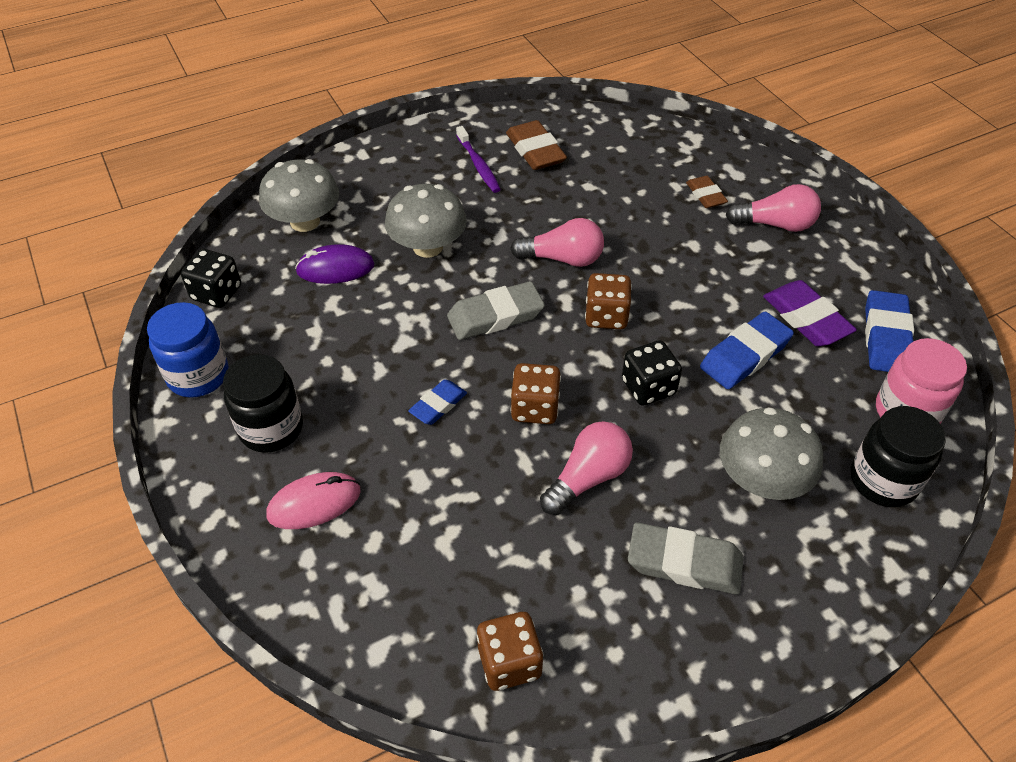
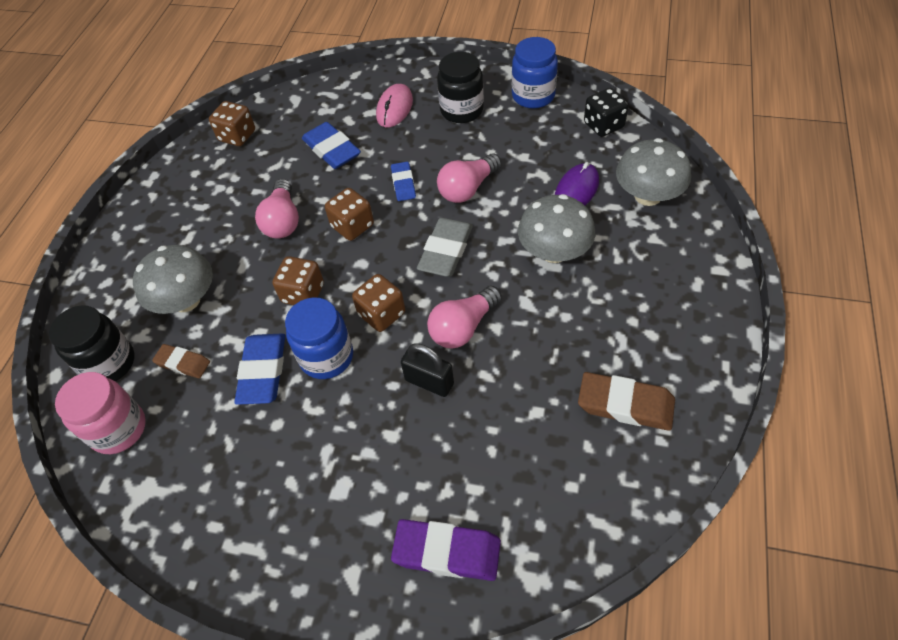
camera: 135 degrees right, 5 degrees up
(478, 165) = (637, 344): purple toothbrush -> none
(631, 250) = (429, 382): none -> black padlock
(648, 387) = (303, 293): black dice -> brown dice
(684, 323) = (326, 357): none -> blue jar
(684, 563) = (194, 228): grey eraser -> none
(705, 195) = (438, 503): brown eraser -> brown eraser (183, 363)
(775, 224) = (348, 529): pink light bulb -> pink light bulb (467, 189)
(806, 318) = (244, 446): purple eraser -> purple eraser (447, 552)
(886, 337) = (170, 487): blue eraser -> blue eraser (332, 150)

